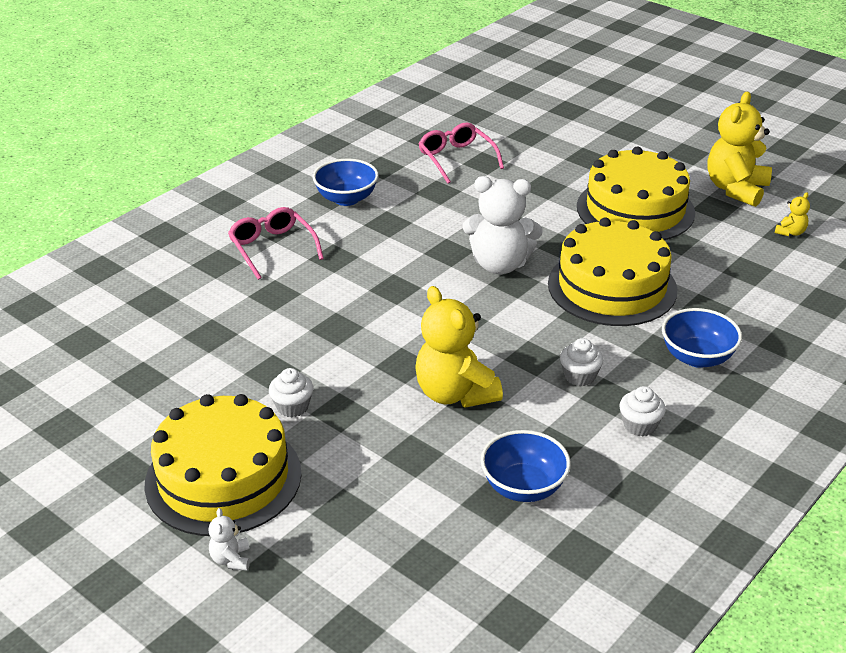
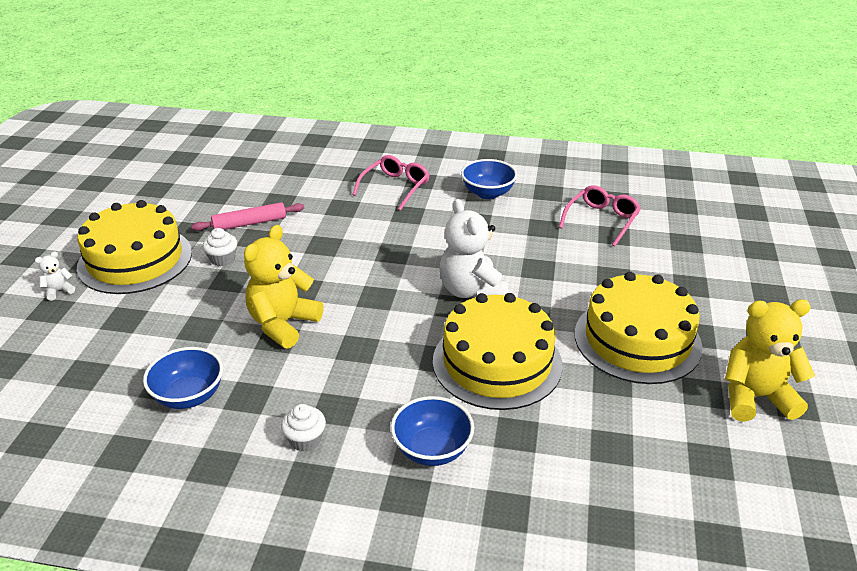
camera: 60 degrees right, 0 degrees up
(236, 368) = (249, 223): none -> pink rolling pin
(579, 376) = (350, 383): white cupcake -> none
(790, 232) = (719, 462): yellow teddy bear -> none

